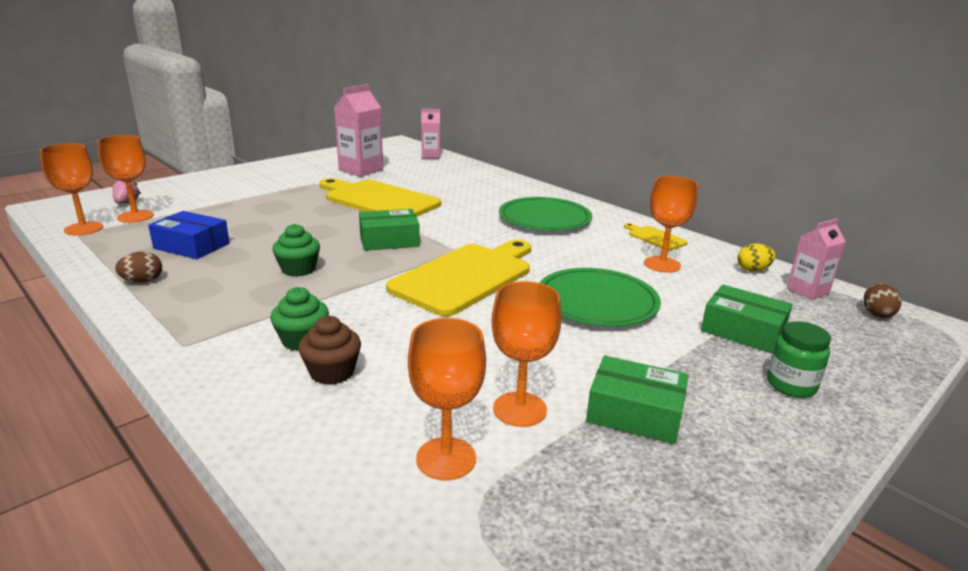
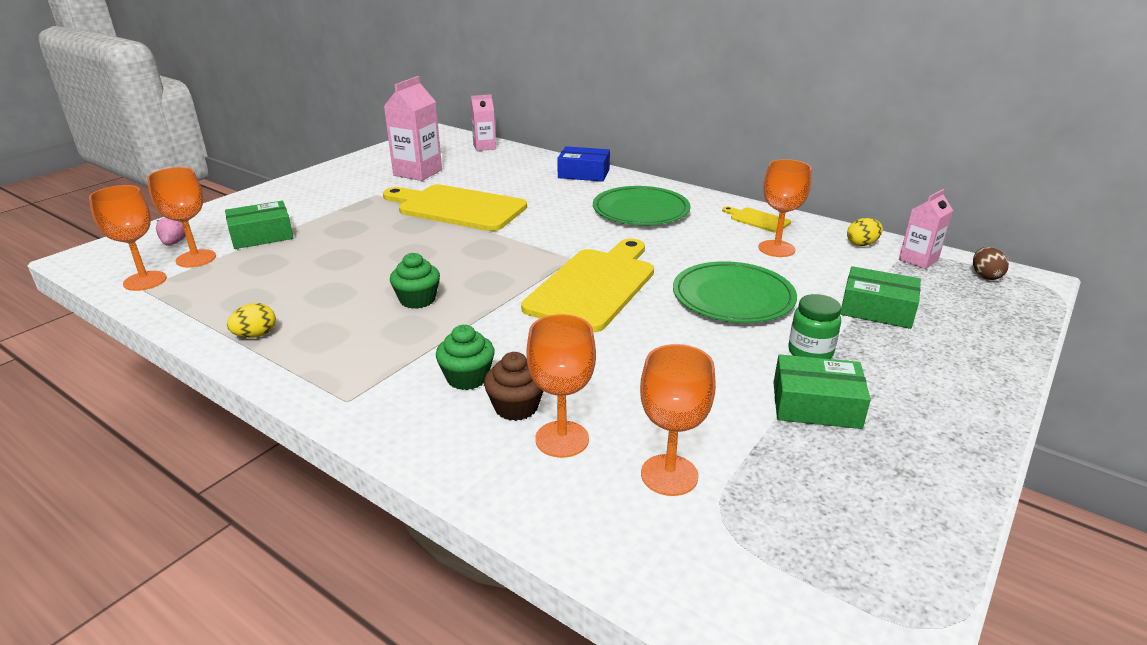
camera: 10 degrees left, 5 degrees up
(142, 281) = (256, 335): brown egg -> yellow egg
(192, 246) = (284, 287): blue box -> blue box (583, 173)
(389, 240) = (494, 254): green box -> green box (262, 235)
(520, 409) = (712, 417): orange goblet -> orange goblet (562, 439)
(791, 385) = (938, 357): green jar -> green jar (810, 353)

